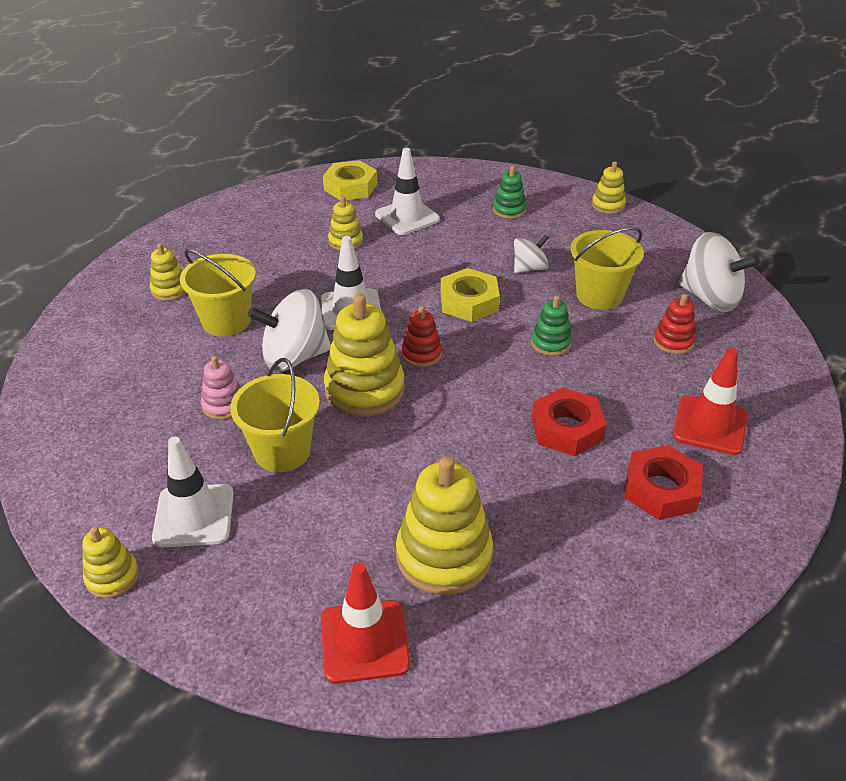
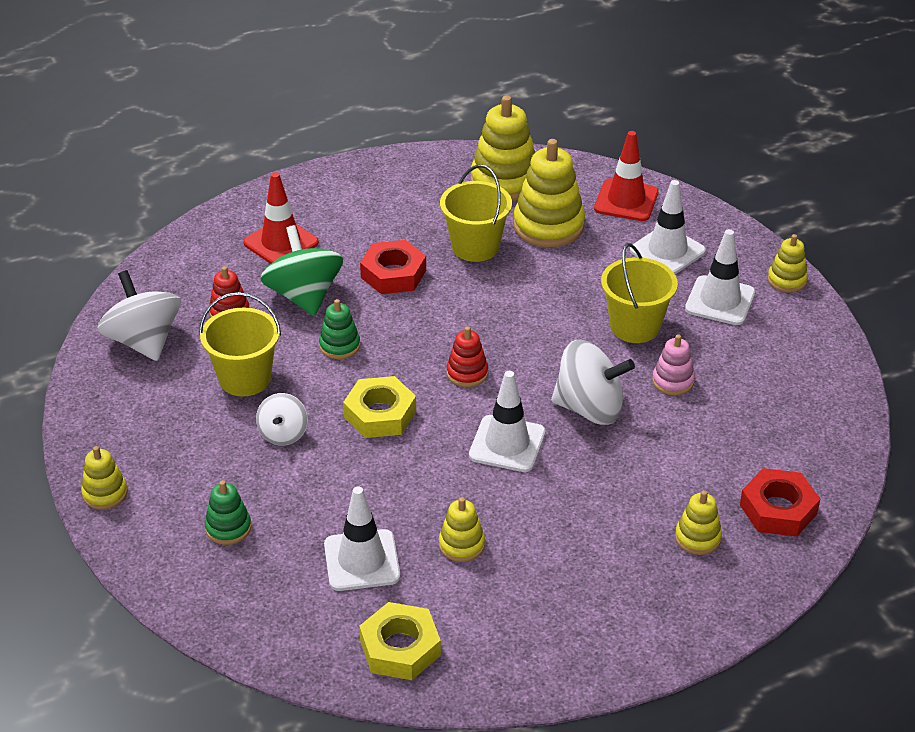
camera: 155 degrees left, 0 degrees up
(226, 321) = (645, 472): yellow bucket -> yellow bucket (475, 247)
(278, 569) = (667, 251): none -> white traffic cone
(364, 389) = (539, 356): yellow stacking toy -> yellow stacking toy (504, 181)
(529, 268) = (283, 434): white spinning top -> white spinning top turned 75 degrees counterclockwise
(627, 377) = (304, 296): none -> green spinning top
(661, 489) = (364, 217): red nut -> red nut (778, 509)

